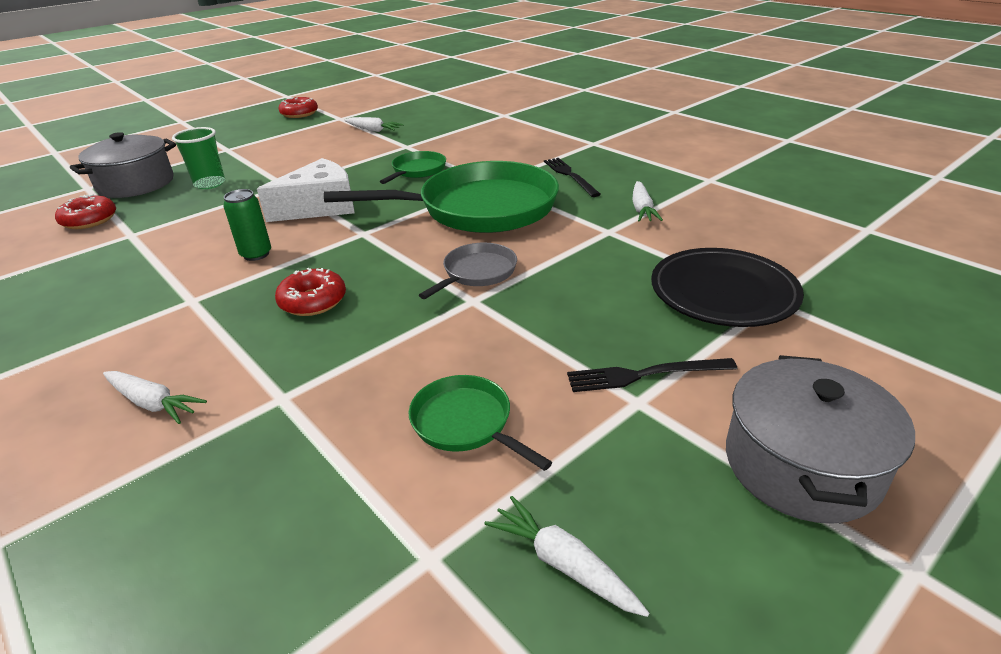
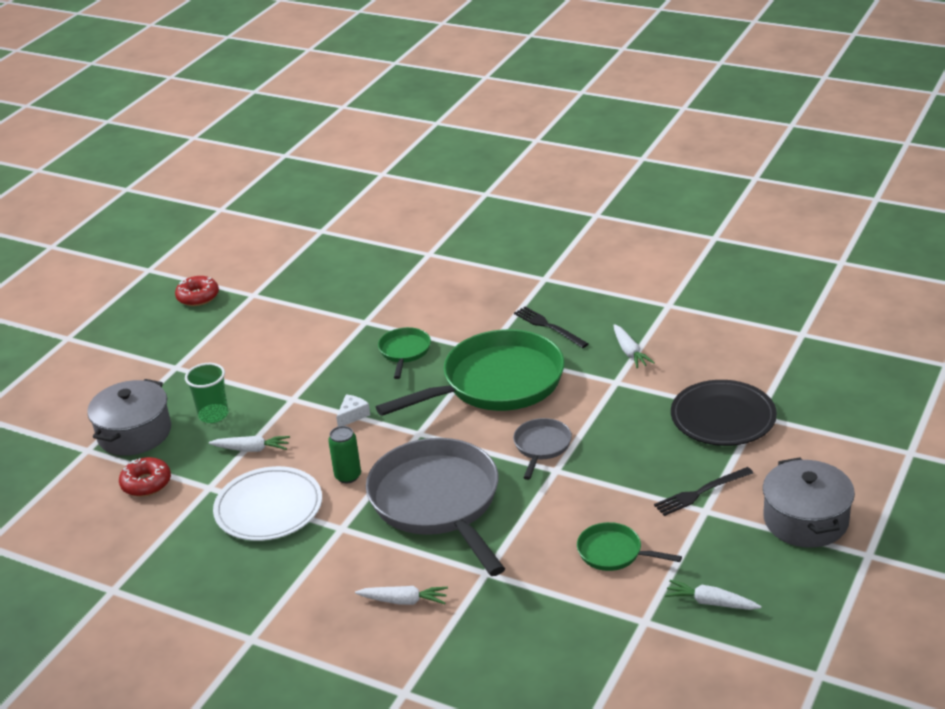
camera: 20 degrees left, 0 degrees up
(153, 264) = (268, 508): none -> white plate
(313, 301) = (438, 503): red donut -> grey pan
(320, 207) = (352, 415): white cheese -> white cheese, size x0.46
(373, 130) = (309, 305): white carrot -> white carrot (252, 449)

